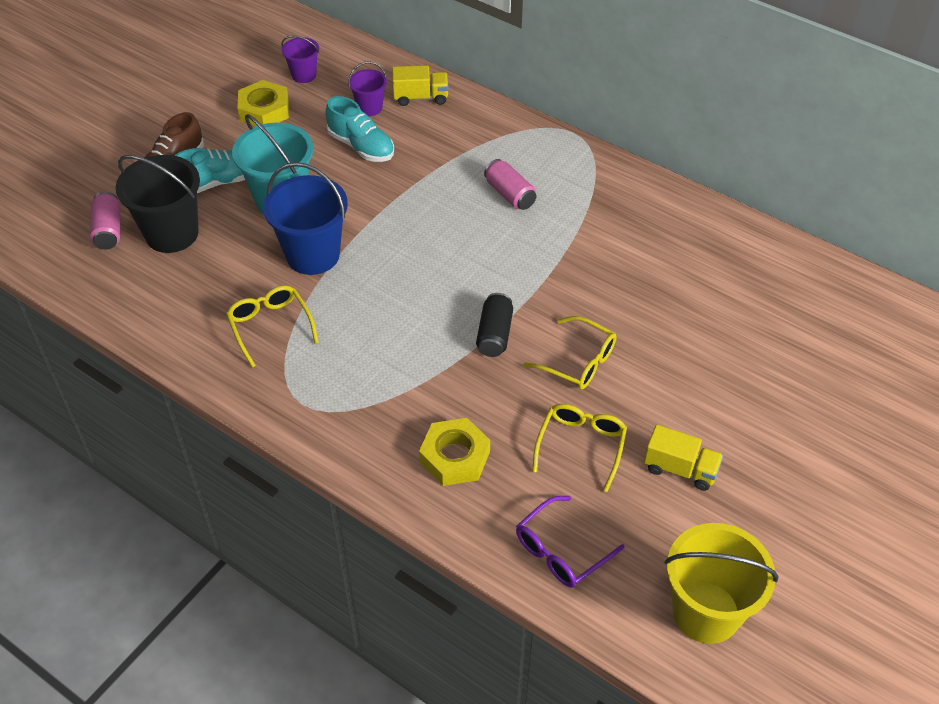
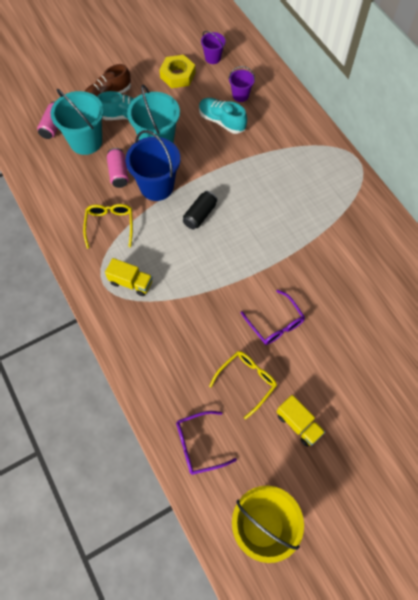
camera: 25 degrees right, 15 degrees up
(172, 233) = (86, 141): black bucket -> turquoise bucket
(361, 146) = (222, 121): turquoise shoe -> turquoise shoe turned 150 degrees clockwise
(421, 97) = (275, 99): yellow truck -> yellow truck (131, 282)
(454, 457) = (170, 356): yellow nut -> none
(494, 334) = (235, 283): black can -> black can (200, 215)
(509, 194) = (294, 189): pink can -> pink can (118, 173)
(578, 361) = (275, 323): yellow glasses -> purple glasses

